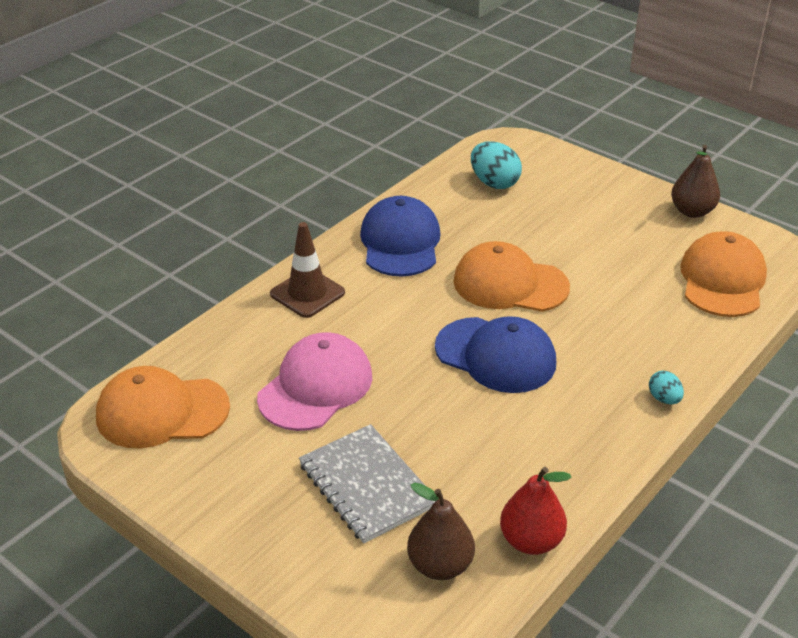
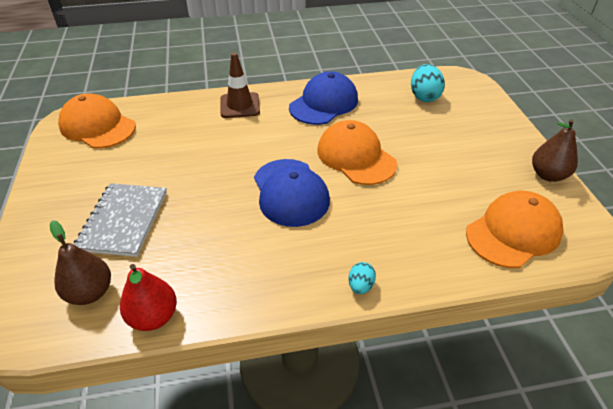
camera: 40 degrees right, 5 degrees up
(315, 387) = (176, 154): pink cap -> none

